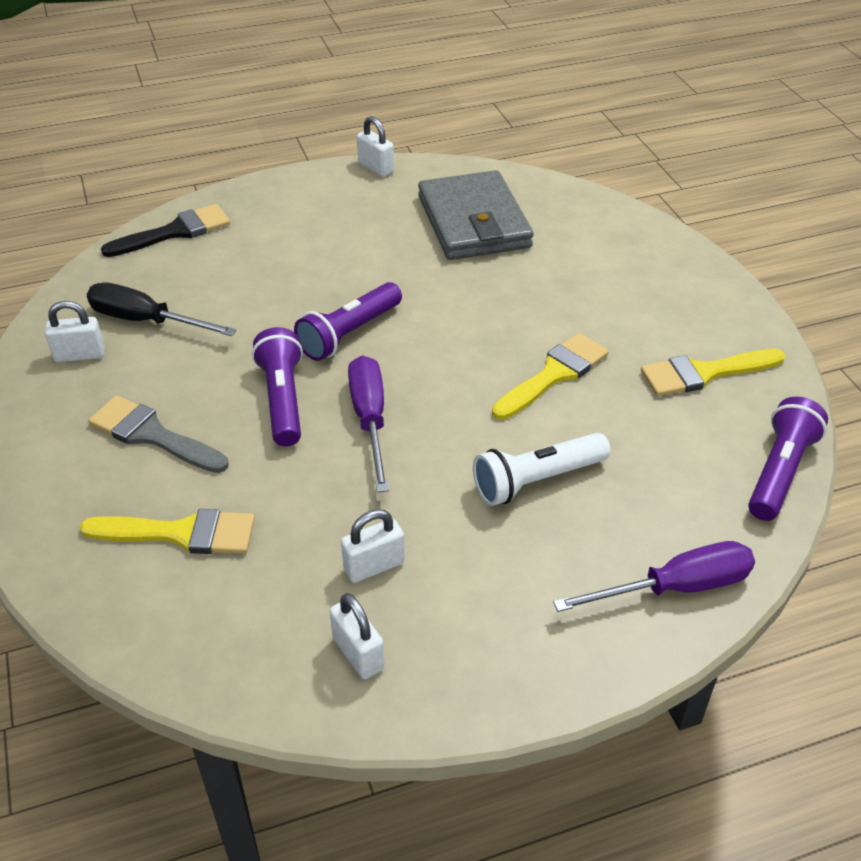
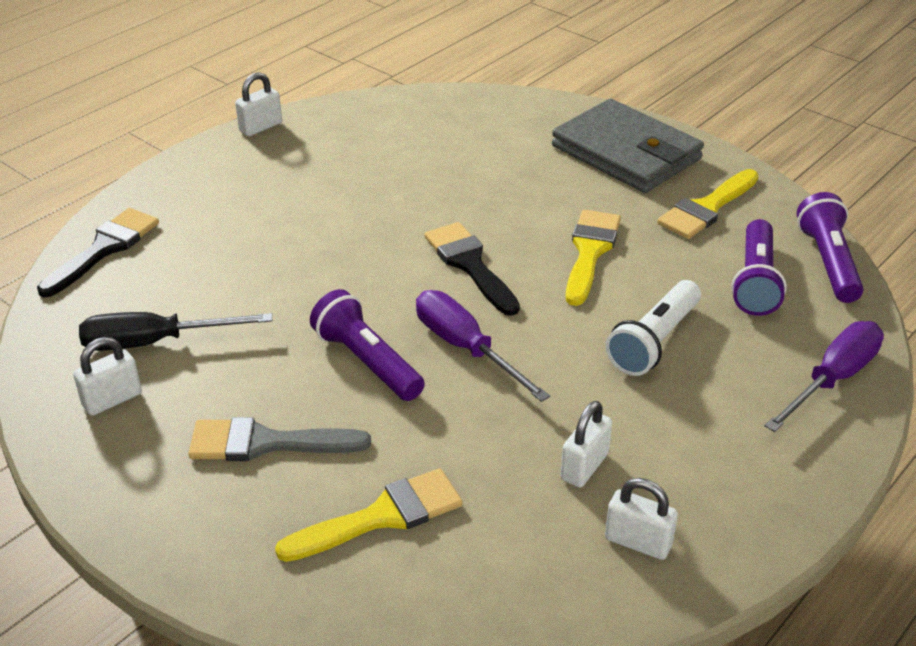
camera: 30 degrees left, 5 degrees down
(349, 334) = (376, 282): purple flashlight -> purple flashlight (755, 281)
(376, 167) = (260, 127): white padlock -> white padlock turned 60 degrees counterclockwise
(439, 347) = (470, 265): none -> black brush
(474, 222) = (401, 148): grey wallet -> grey wallet (626, 153)

